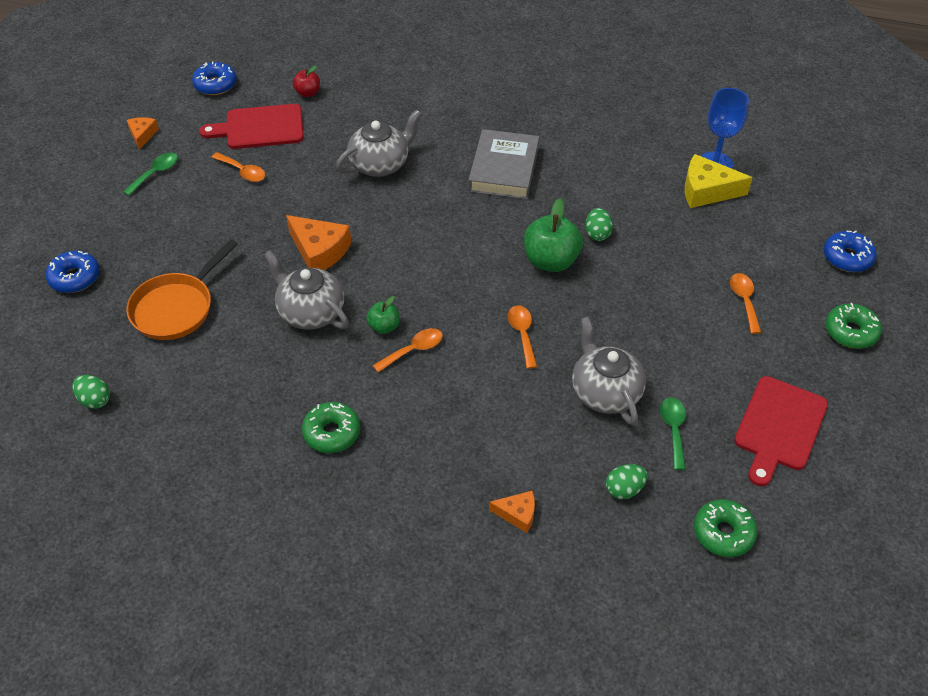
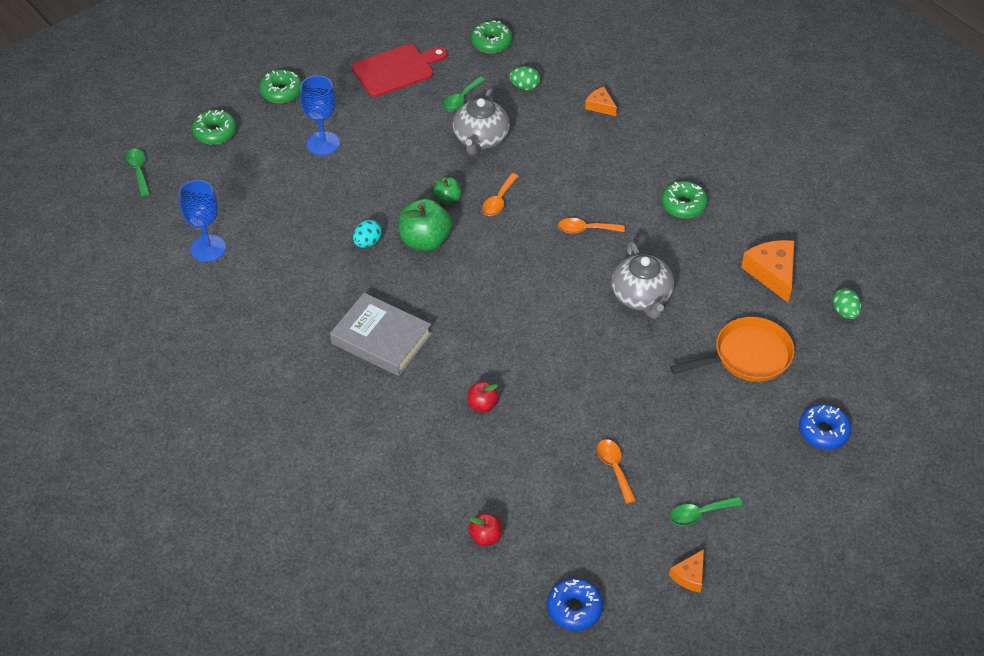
camera: 145 degrees left, 0 degrees up
(260, 128) = (564, 516): red cutting board -> none
(319, 251) = (599, 346): orange cheese -> orange cheese (772, 273)
(380, 164) = (482, 405): grey teapot -> red apple
(384, 327) = (594, 257): green apple -> green apple (448, 199)
(504, 169) = (381, 339): grey book -> grey book turned 75 degrees clockwise
(597, 234) = (367, 242): green egg -> turquoise egg
(706, 191) = (244, 231): yellow cheese -> none
(744, 301) = (323, 143): orange spoon -> blue goblet
(847, 257) = (215, 132): blue donut -> green donut
(855, 191) = (138, 171): none -> green spoon

